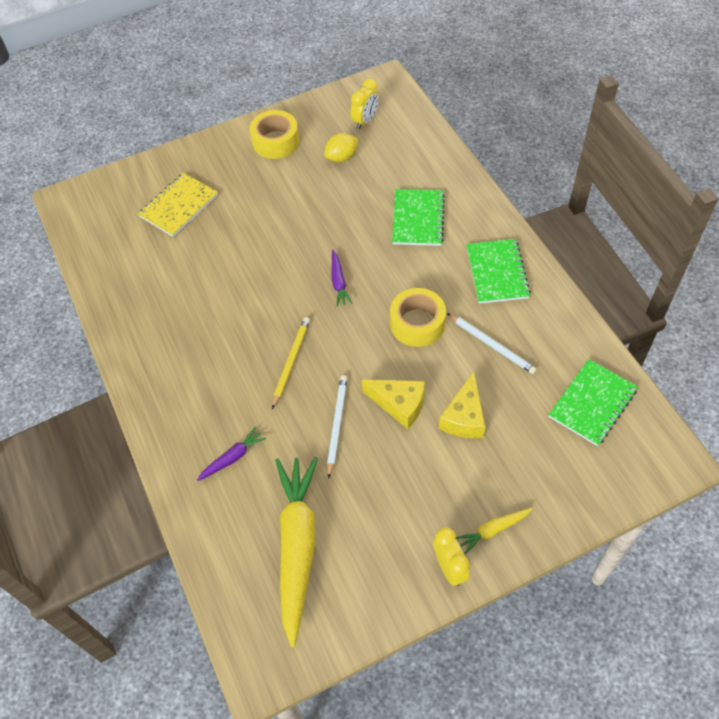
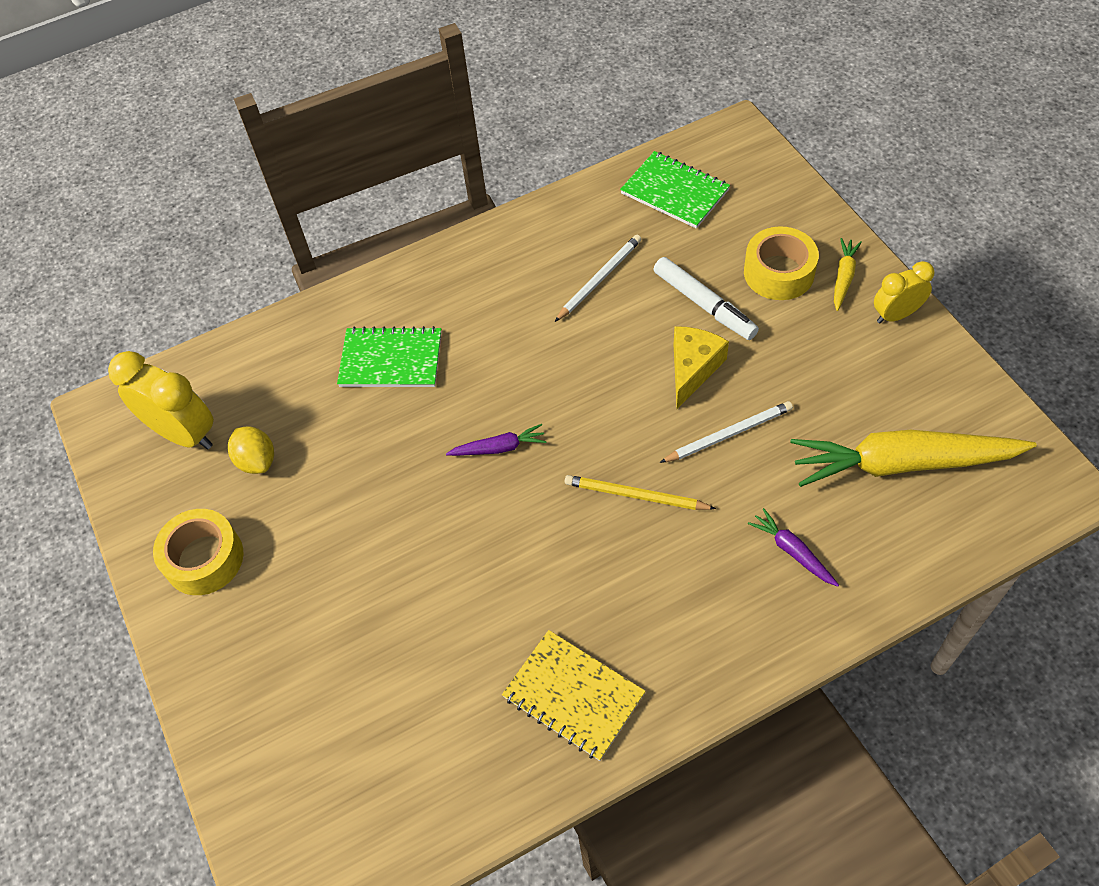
camera: 90 degrees left, 0 degrees up
(179, 206) = (329, 696): yellow notebook -> yellow notebook (573, 696)
(337, 425) = (728, 434): white pencil -> white pencil turned 150 degrees clockwise
(365, 121) = (184, 434): yellow clock -> yellow clock, size x1.62
(417, 323) = (568, 354): yellow tape -> yellow tape (779, 272)
(464, 417) = (704, 304): yellow cheese -> white marker
(493, 530) = (843, 277): yellow carrot -> yellow carrot turned 135 degrees counterclockwise
(497, 272) = (488, 274): green notebook -> none

